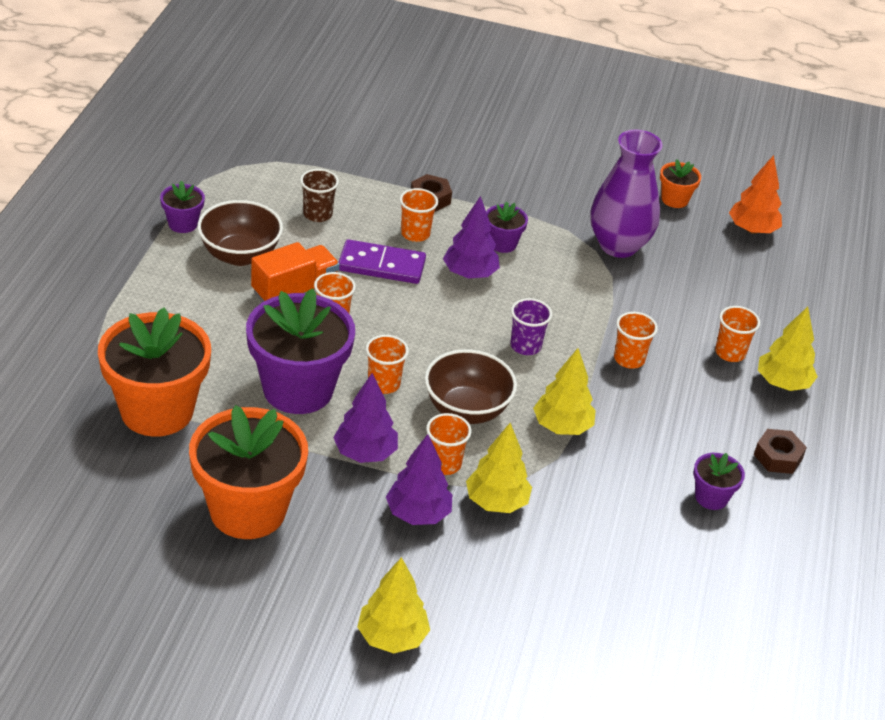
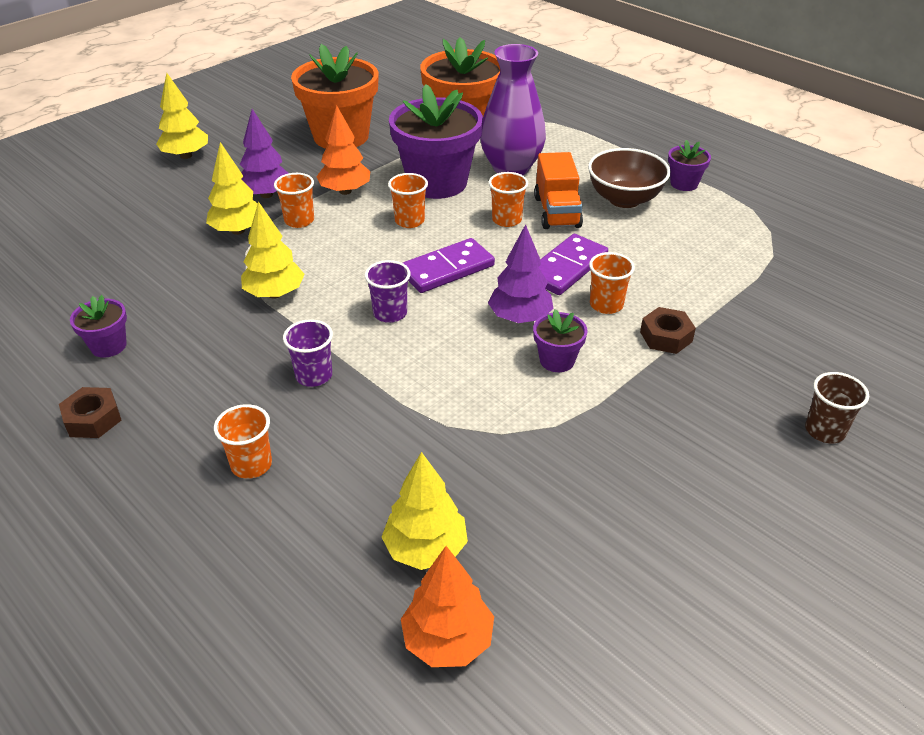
camera: 125 degrees right, 0 degrees up
(317, 214) = (668, 255): brown cup -> brown cup (824, 431)
(365, 453) = (345, 191): purple tree -> orange tree
(440, 333) = (447, 269): none -> purple domino
(466, 410) = (343, 251): brown bowl -> none
(618, 245) = (499, 459): purple vase -> purple vase (511, 168)
(629, 359) = (314, 376): orange cup -> purple cup
(674, 199) = (566, 577): orange flower pot -> none
(782, 383) = (168, 485): yellow tree -> yellow tree (425, 549)

